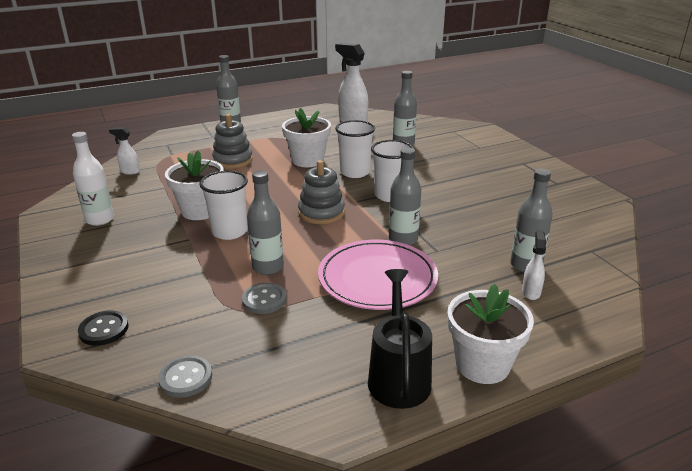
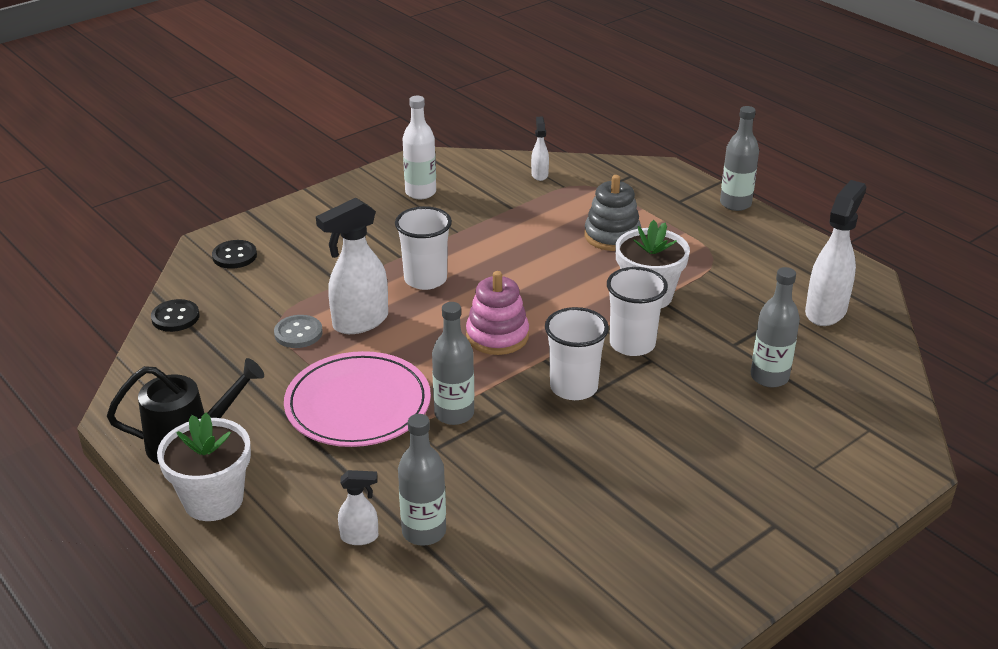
camera: 75 degrees right, 5 degrees up
(186, 378) = (175, 317): grey button -> black button
(200, 211) = (465, 247): white flower pot -> none
(268, 267) = (359, 322): grey bottle -> white spray bottle
(321, 213) = (497, 336): grey stacking toy -> pink stacking toy

